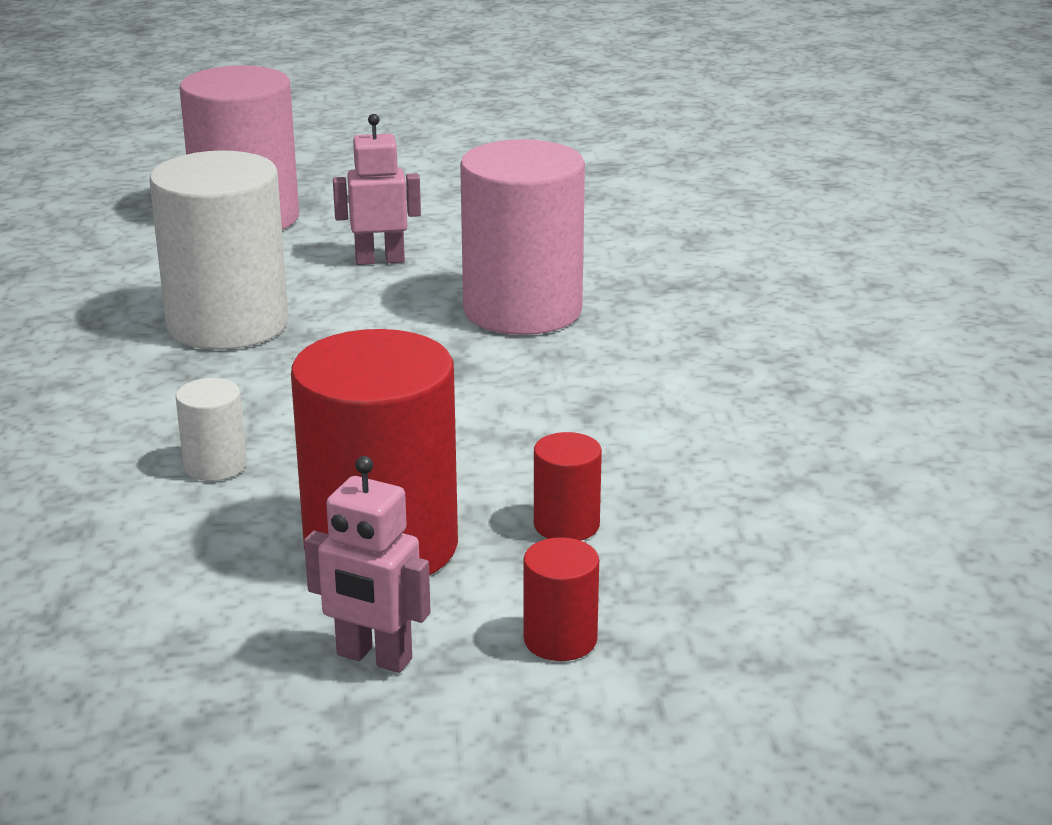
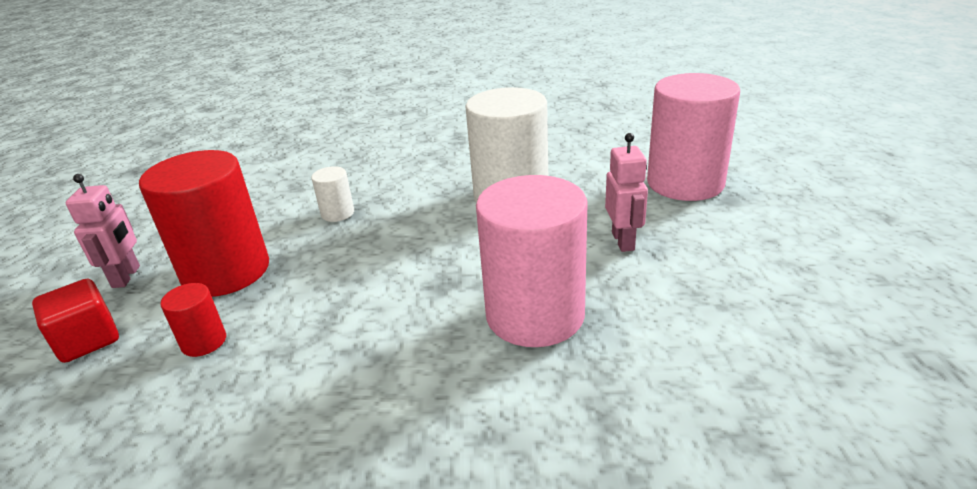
camera: 95 degrees right, 5 degrees up
(373, 658) = (127, 277): pink robot -> pink robot turned 150 degrees clockwise
(560, 639) = (88, 340): red cylinder -> red cube

